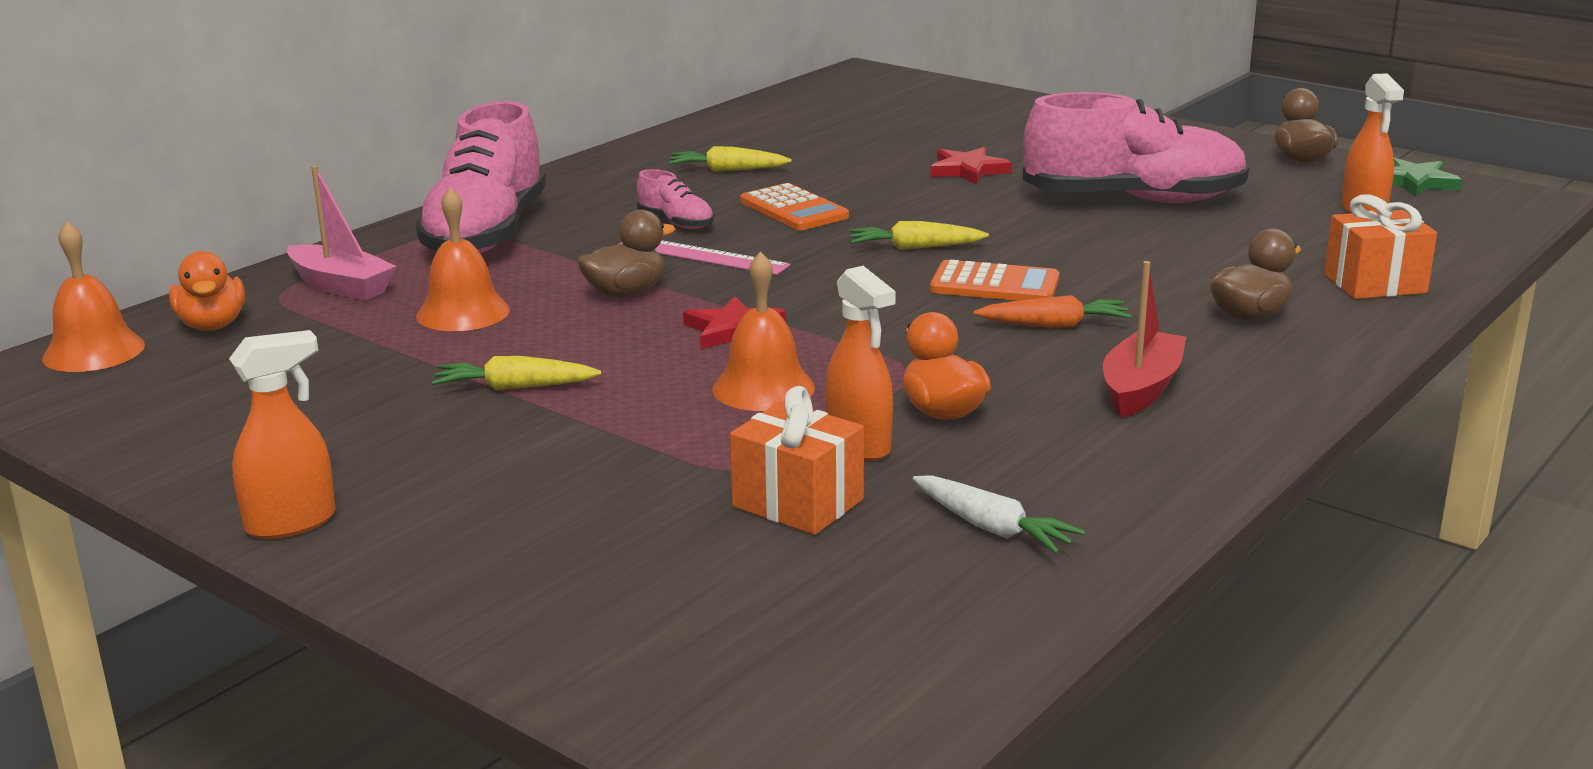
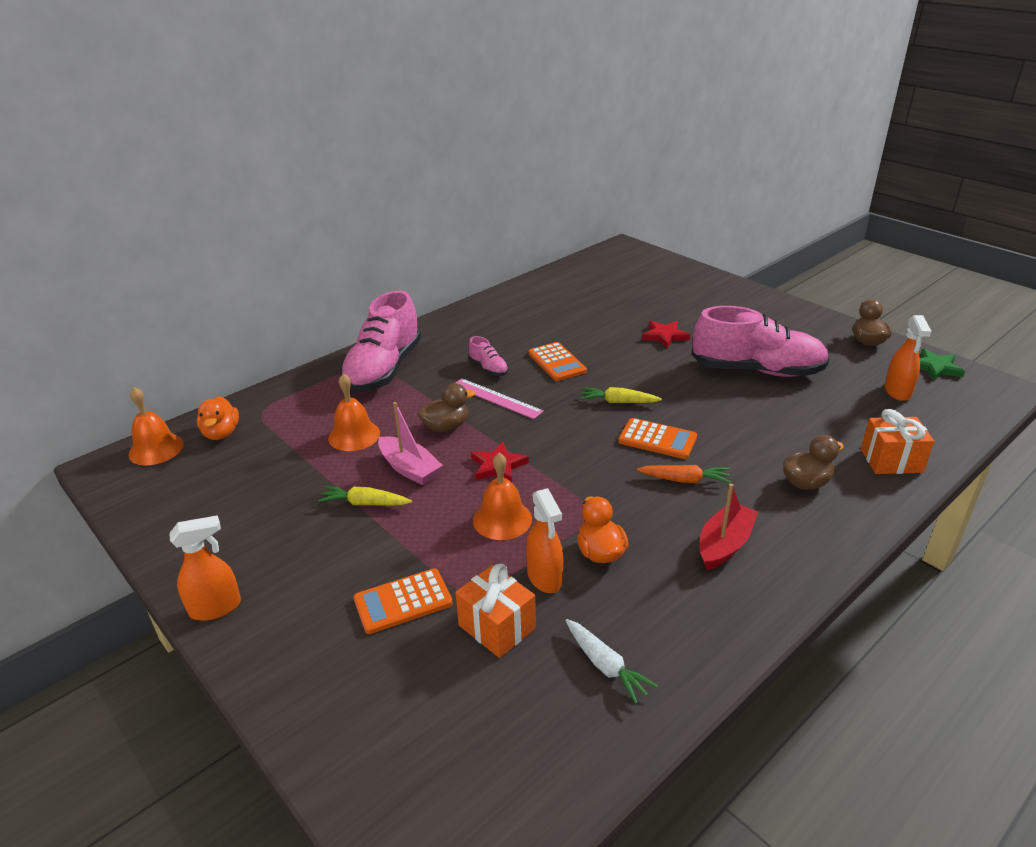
camera: 10 degrees right, 10 degrees up
(341, 286) = (296, 407): pink boat -> pink boat (409, 469)
(626, 489) = (403, 602): none -> orange calculator
(728, 170) = (528, 325): yellow carrot -> none

